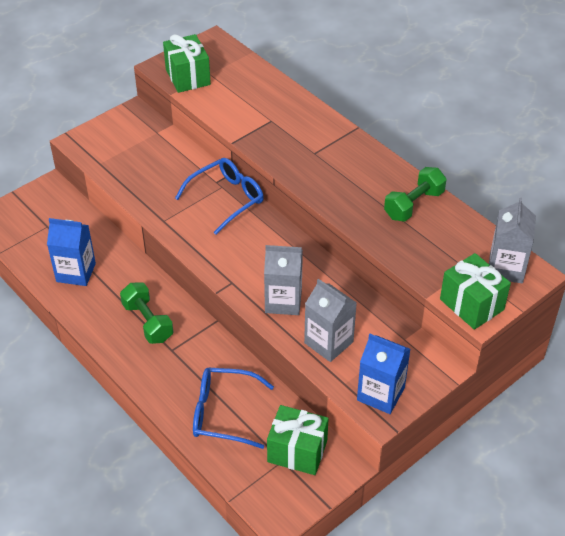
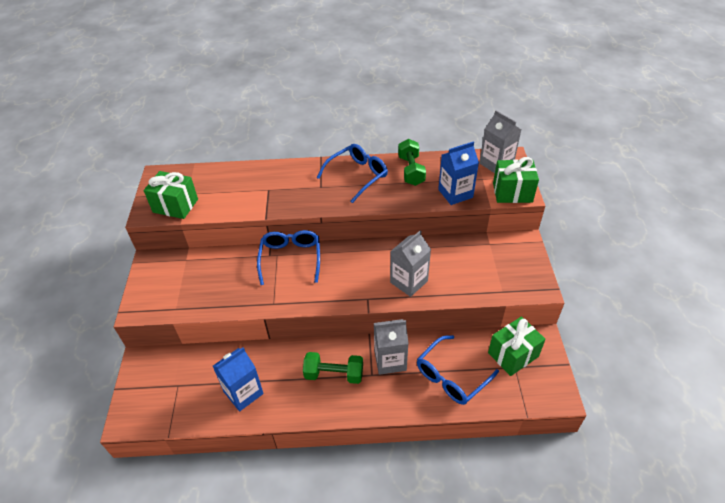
camera: 50 degrees left, 0 degrees up
(328, 342) = (463, 279): grey carton -> grey carton (390, 360)
(360, 169) = (357, 176): none -> blue glasses
(380, 394) = (524, 279): blue carton -> blue carton (455, 193)

